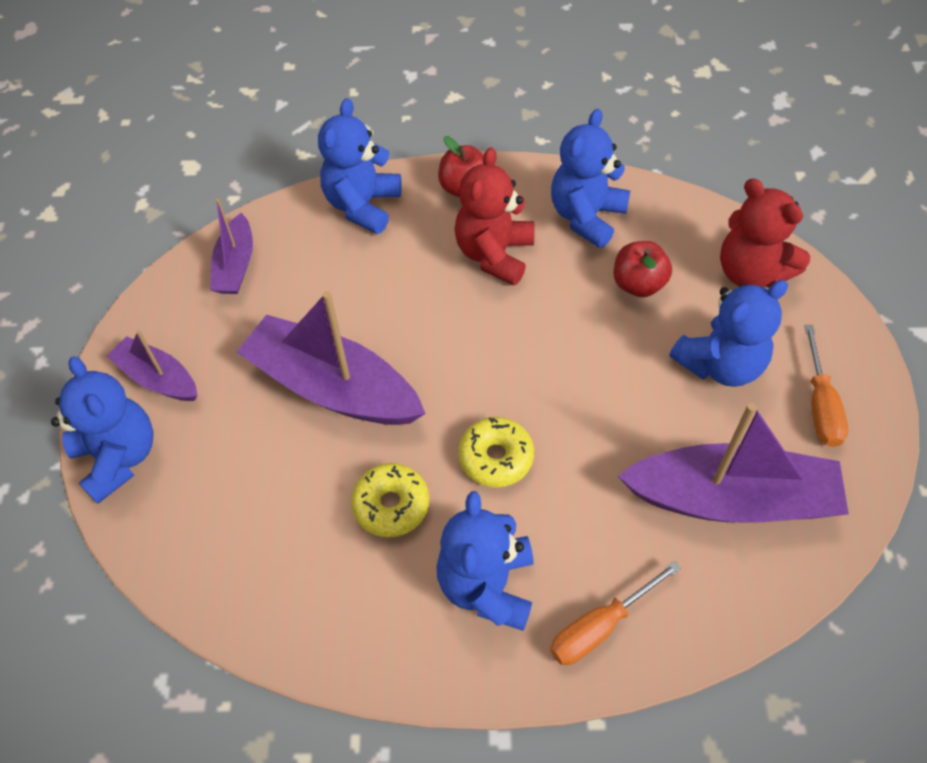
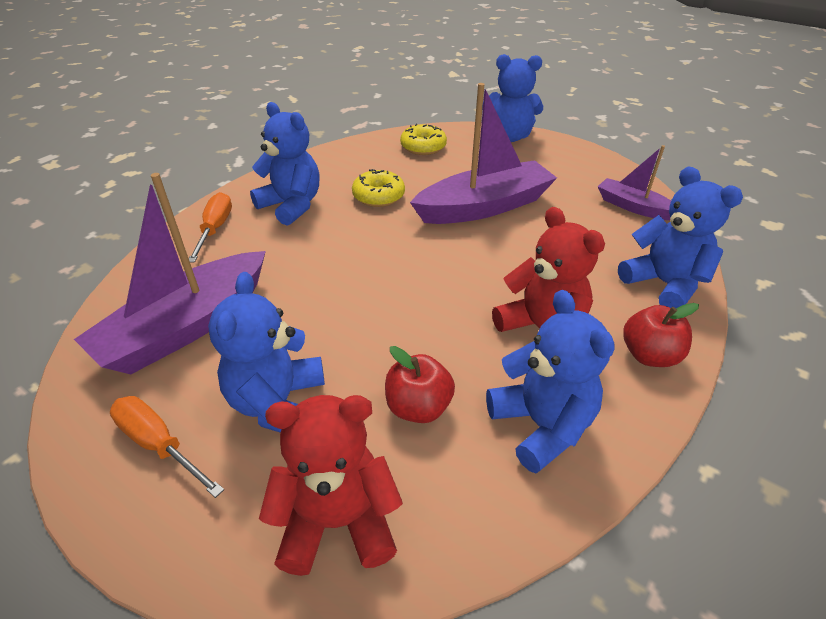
camera: 125 degrees right, 15 degrees down
(158, 378) = (554, 158): purple boat -> none
(496, 457) = (358, 243): yellow donut -> yellow donut (423, 147)

